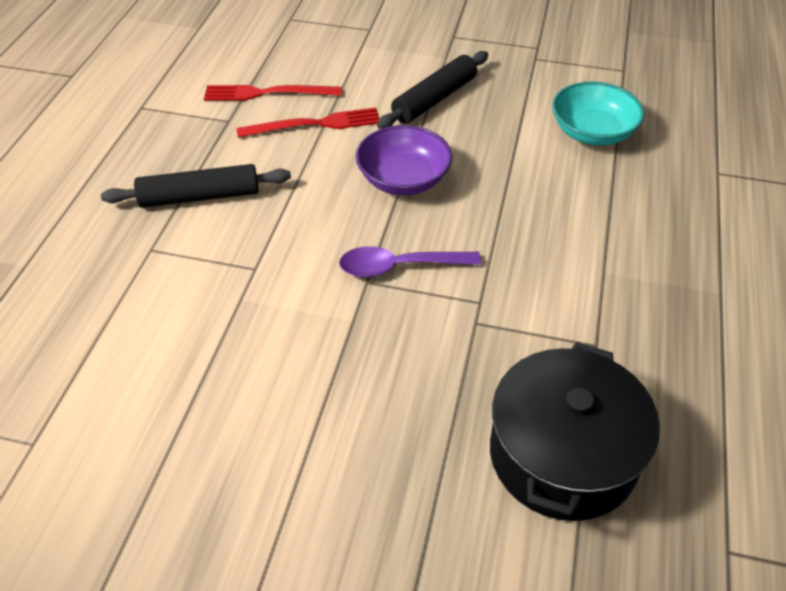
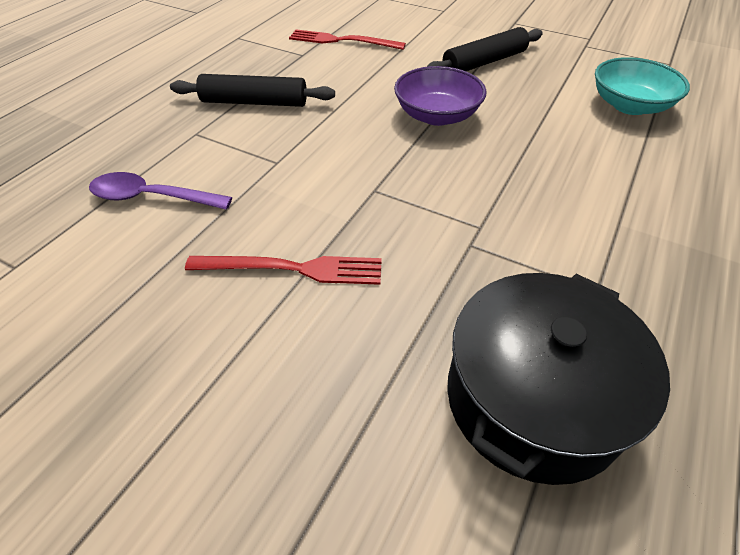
camera: 15 degrees right, 0 degrees up
(315, 124) = (373, 66): red fork -> red fork (292, 269)
(399, 267) = (409, 183): purple spoon -> purple spoon (151, 198)

